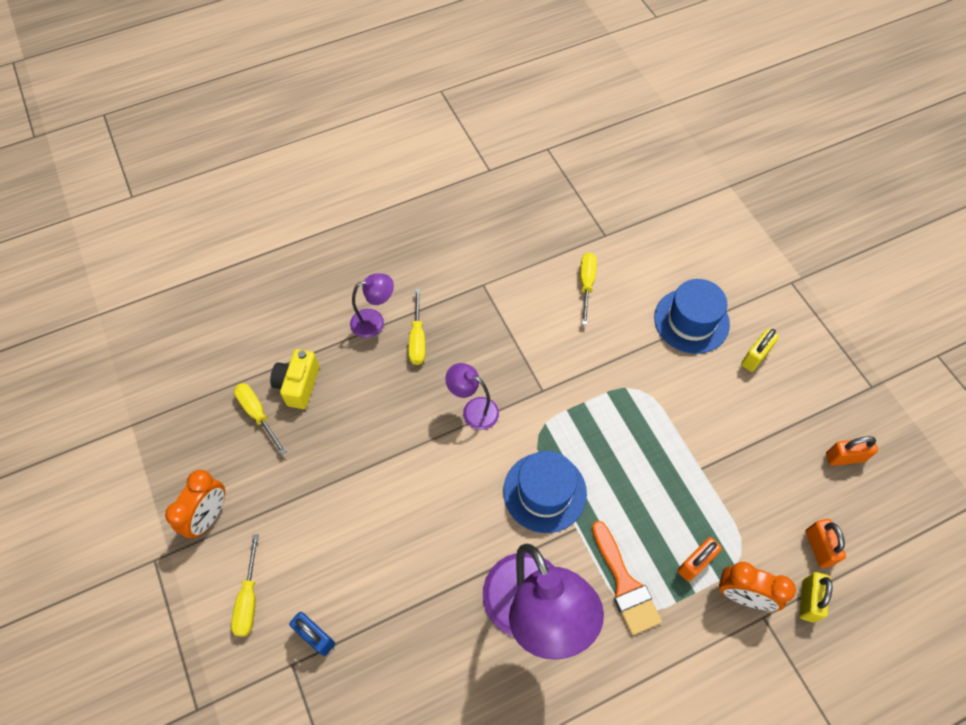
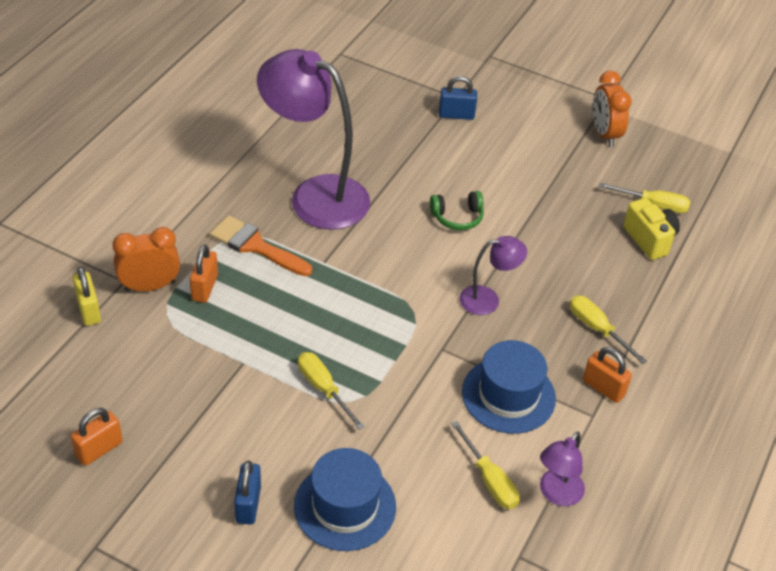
camera: 140 degrees right, 15 degrees down
(249, 599) = (522, 111): yellow screwdriver -> yellow screwdriver (323, 389)
(374, 321) = (651, 322): purple lamp -> purple lamp (556, 494)
(427, 505) = (457, 217): none -> green headphones
(544, 492) = (371, 272): blue hat -> blue hat (508, 395)
(755, 357) = (248, 504): yellow padlock -> blue padlock
(818, 547) = (95, 354): orange padlock -> orange padlock (603, 388)

